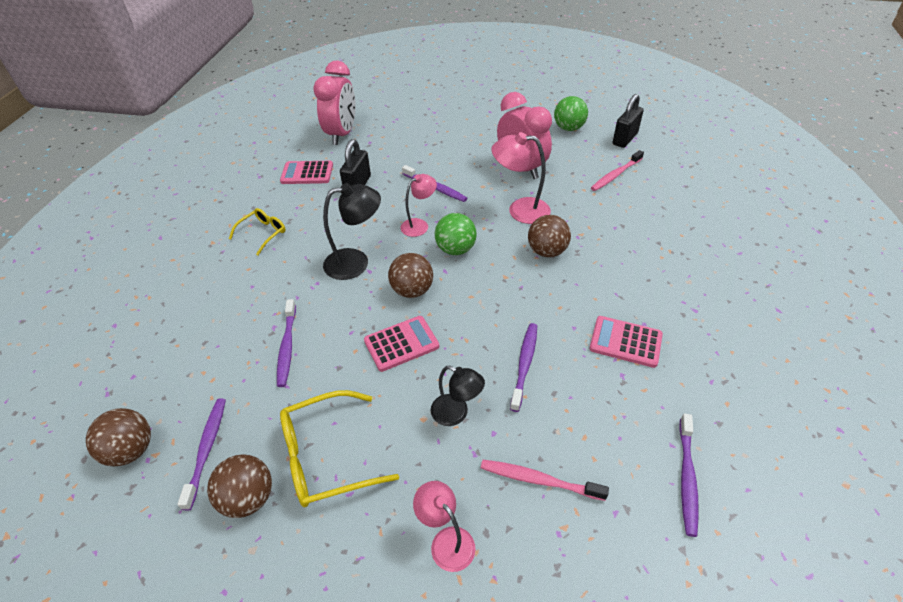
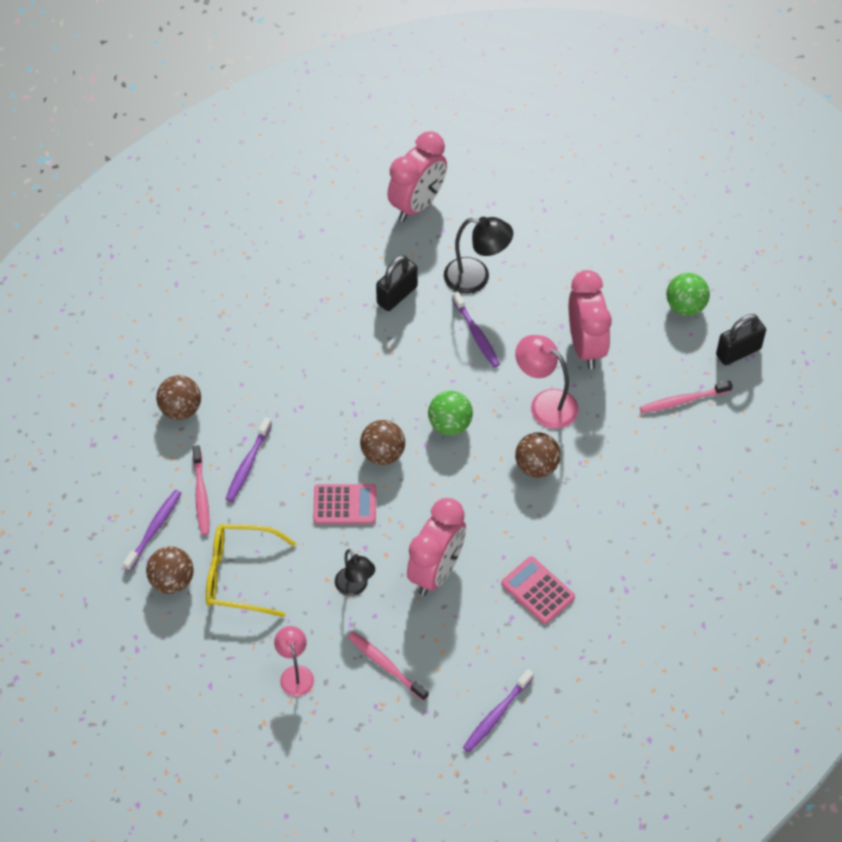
camera: 25 degrees right, 10 degrees up
(131, 450) = (99, 504): brown ball -> brown ball (181, 409)
(248, 393) = (201, 494): none -> pink toothbrush
(263, 234) = (274, 322): yellow glasses -> none
(307, 173) = (352, 253): pink calculator -> none
(356, 262) = (347, 398): black lamp -> black lamp (476, 278)
(419, 225) = (432, 378): pink lamp -> none
(524, 365) = (436, 571): purple toothbrush -> pink clock

